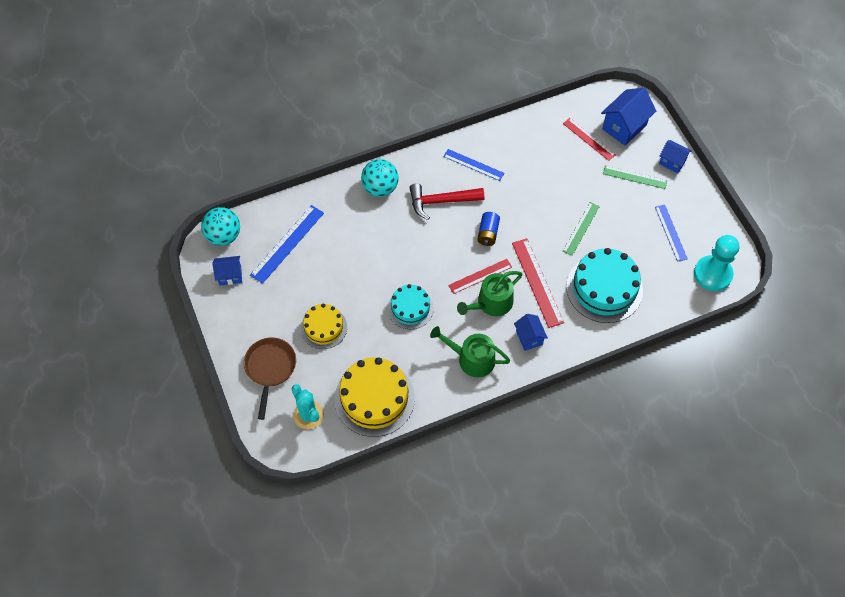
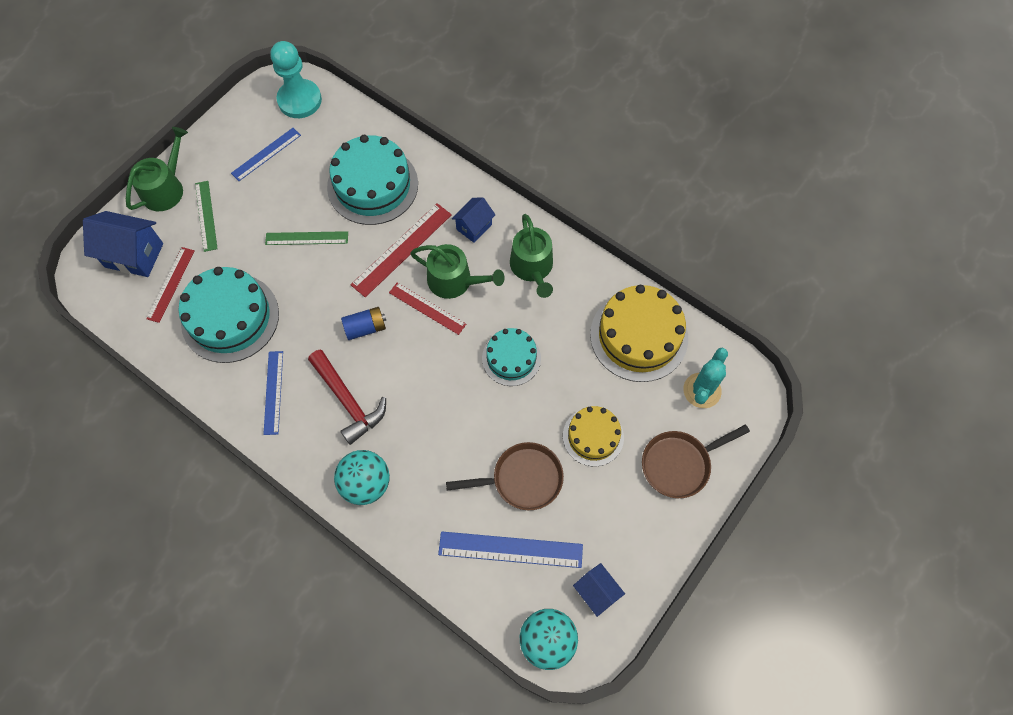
camera: 120 degrees left, 5 degrees up
(324, 272) = (522, 479): none -> brown pan
(543, 162) = (230, 318): none -> turquoise cake
(672, 162) = (165, 188): blue house -> green watering can

